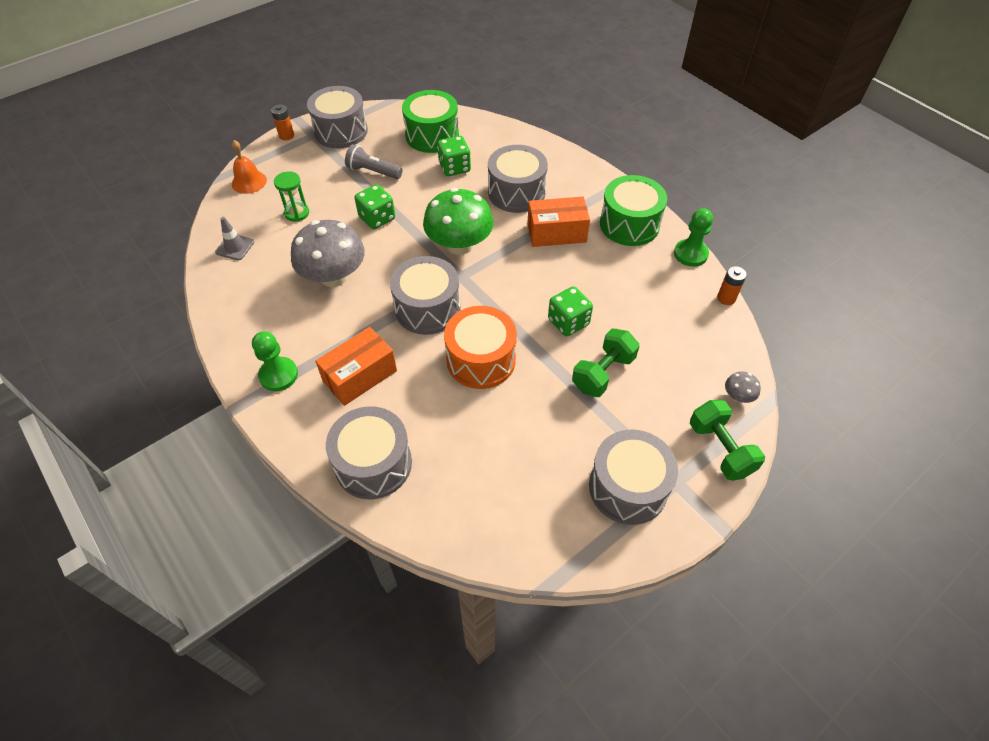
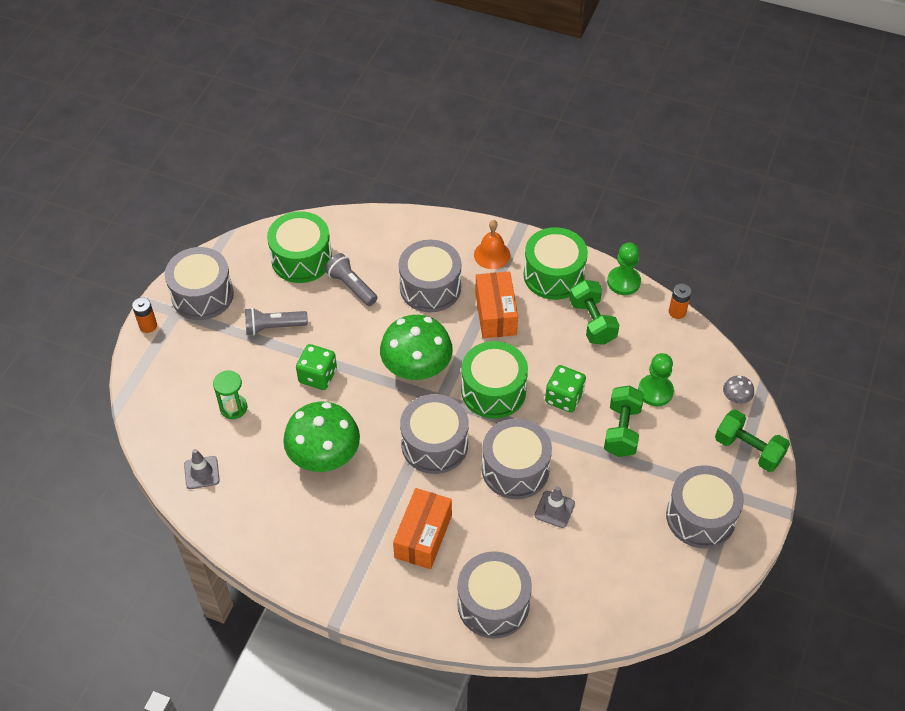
camera: 30 degrees left, 0 degrees up
(249, 182) = (154, 396): orange bell -> orange bell (492, 255)
(278, 375) = (351, 573): green pawn -> green pawn (655, 391)
(334, 276) = (324, 455): grey mushroom -> green mushroom
(454, 167) = (351, 286): green dice -> grey flashlight
(481, 360) = (515, 469): orange drum -> grey drum
(490, 410) = (554, 509): none -> grey traffic cone
(509, 289) = (493, 391): none -> green drum
(556, 233) = (496, 314): orange box -> orange box turned 60 degrees counterclockwise
(638, 273) = (592, 322): none -> green dumbbell

